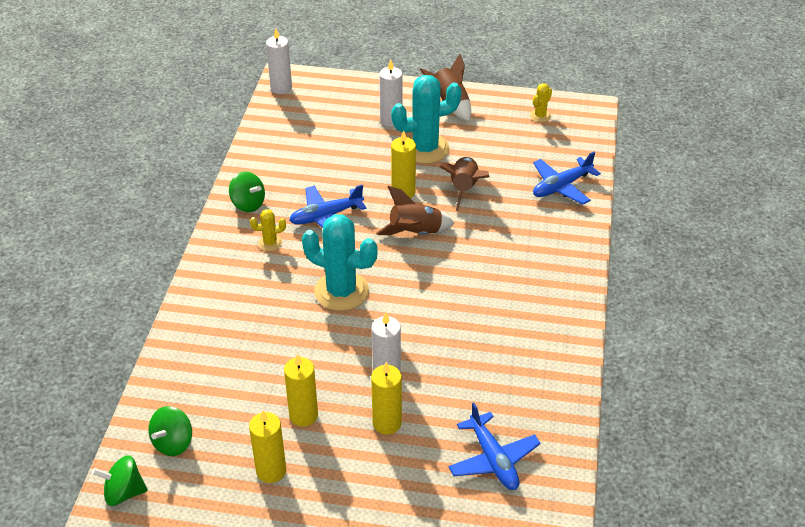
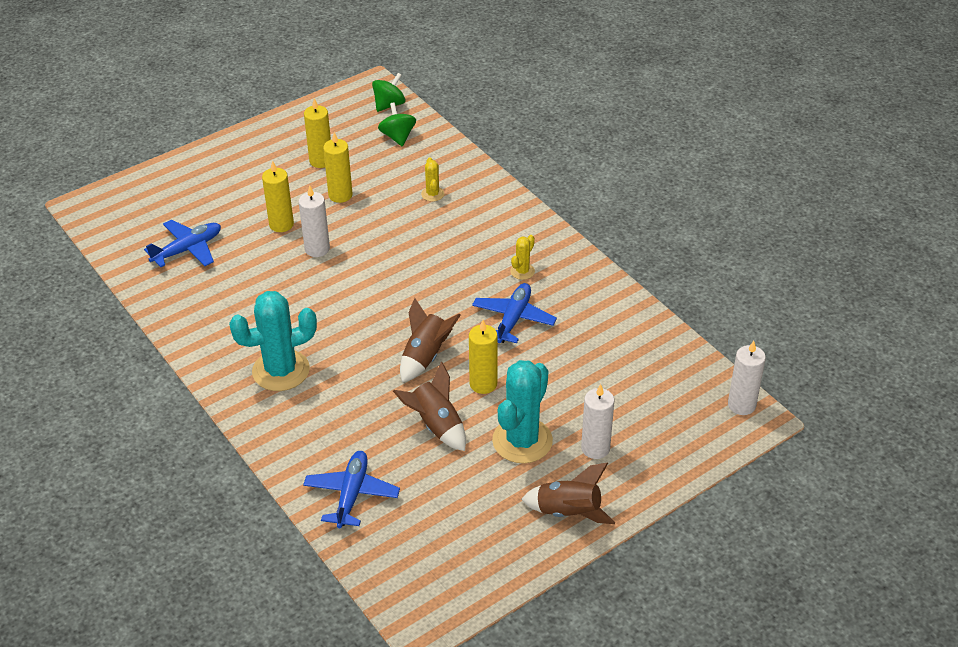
camera: 135 degrees right, 0 degrees up
(248, 204) = (586, 286): green spinning top -> none
(341, 291) = (420, 276): turquoise cactus -> turquoise cactus (281, 370)
(493, 459) = (188, 249): blue plane -> blue plane turned 120 degrees clockwise
(540, 116) = (464, 569): yellow cactus -> yellow cactus (432, 194)

